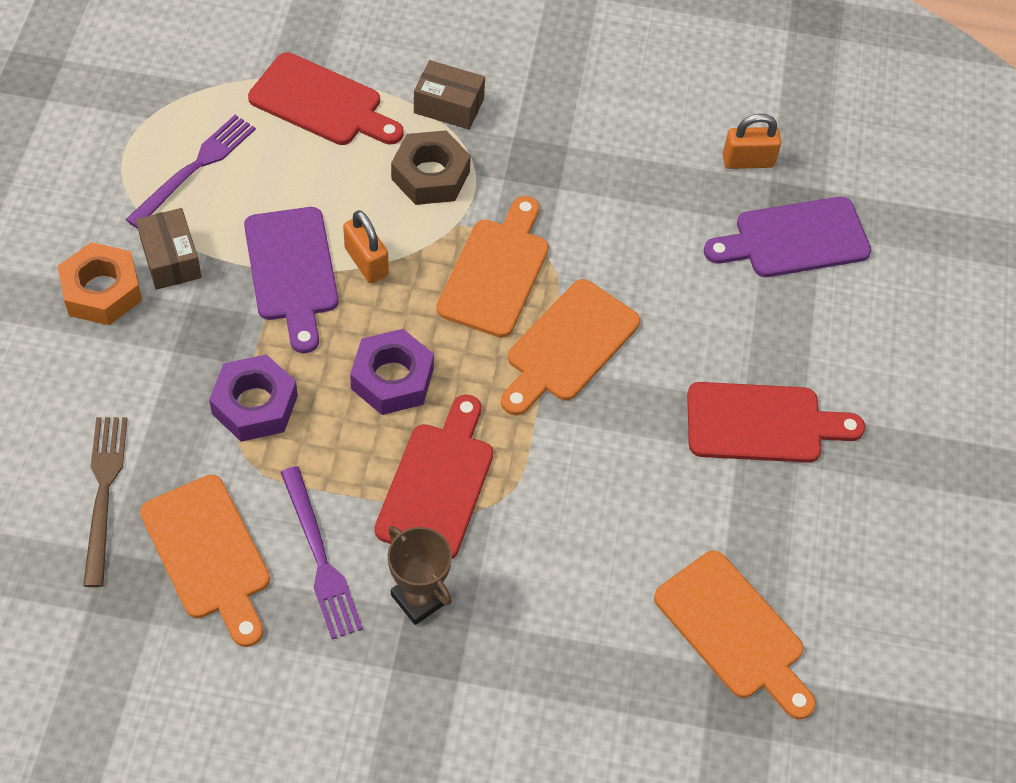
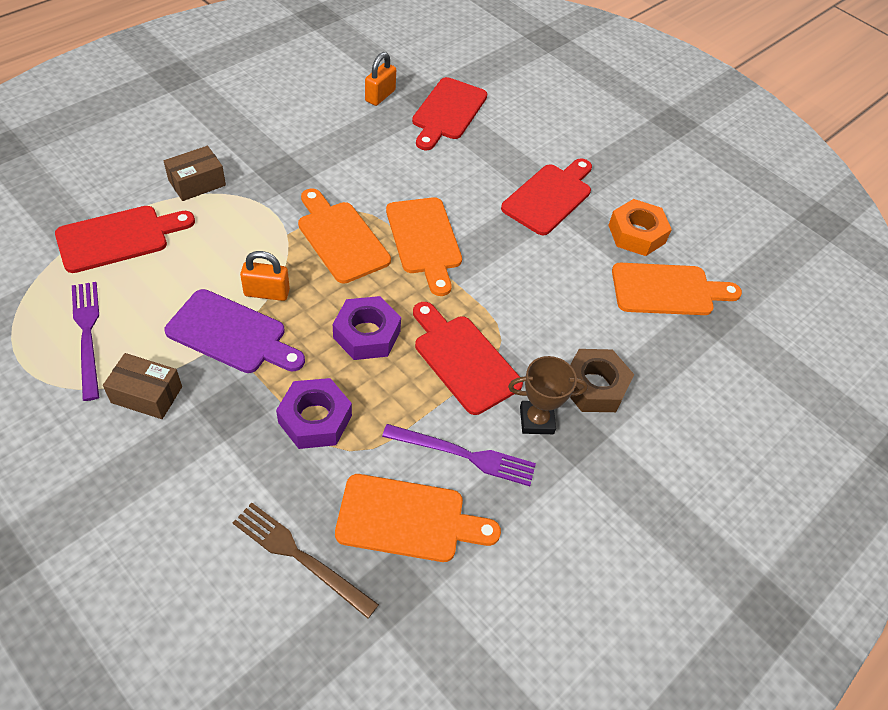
camera: 55 degrees left, 5 degrees down
(102, 291) = (127, 453): orange nut -> orange nut (636, 234)
(430, 175) = (238, 223): brown nut -> brown nut (594, 386)
(795, 239) = (448, 112): purple cutting board -> red cutting board

